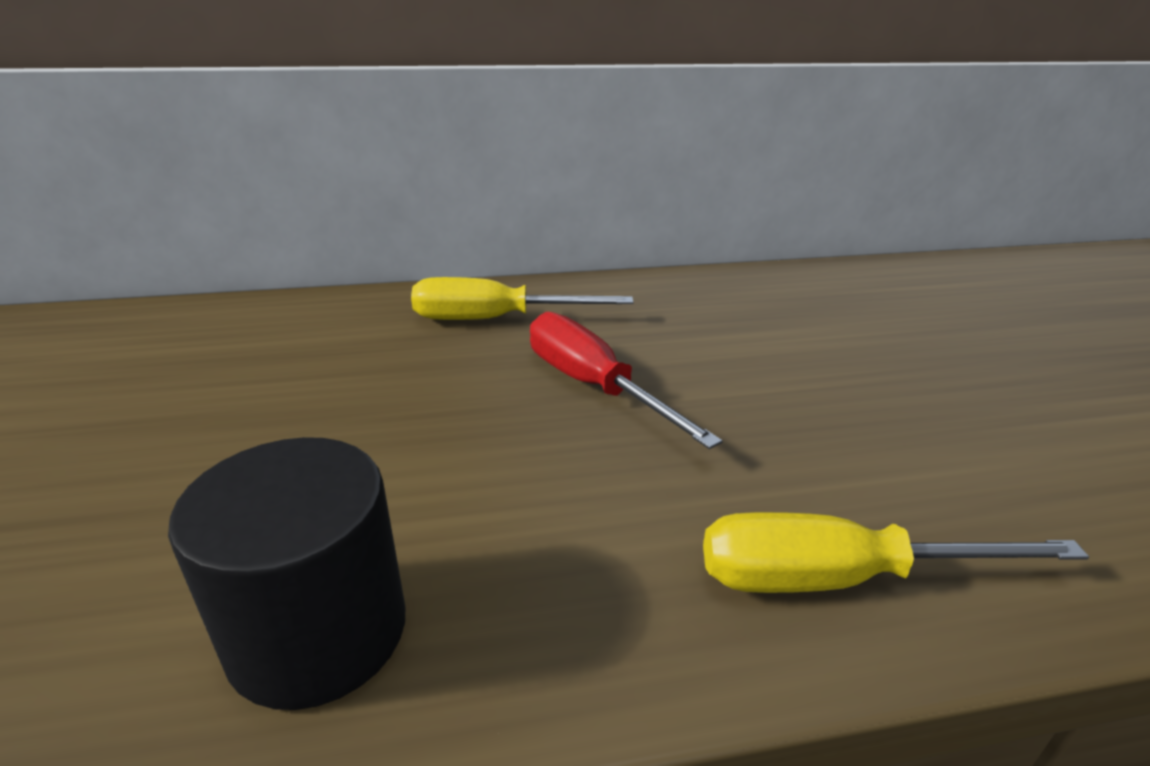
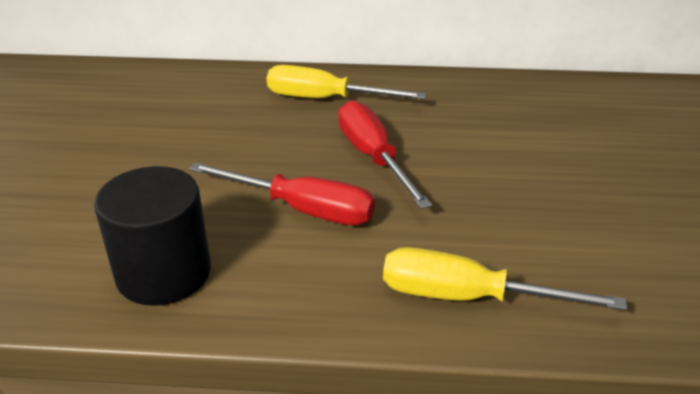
camera: 15 degrees right, 5 degrees up
(523, 476) = (302, 209): none -> red screwdriver

